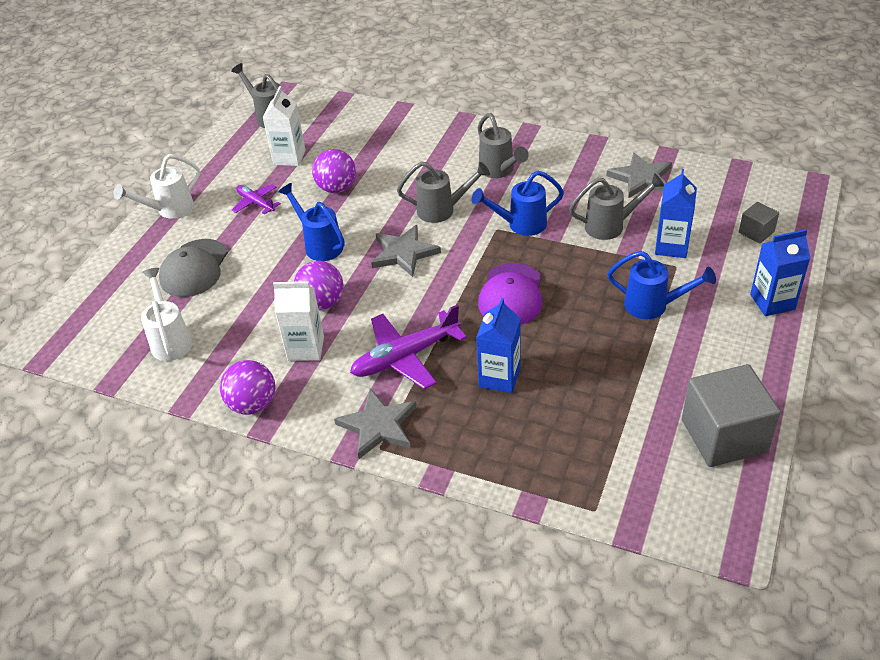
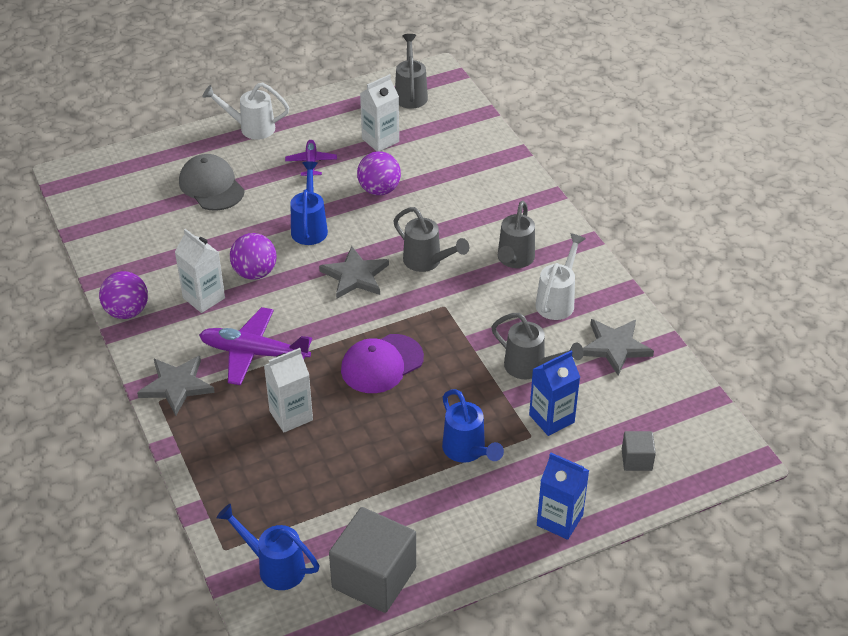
camera: 40 degrees right, 0 degrees up
(170, 339) = (137, 228): white watering can -> white watering can (557, 300)
(194, 268) = (211, 186): grey cap -> grey cap turned 90 degrees clockwise
(499, 377) = (291, 415): blue carton -> white carton
(520, 225) = (465, 316): blue watering can -> blue watering can (274, 566)

